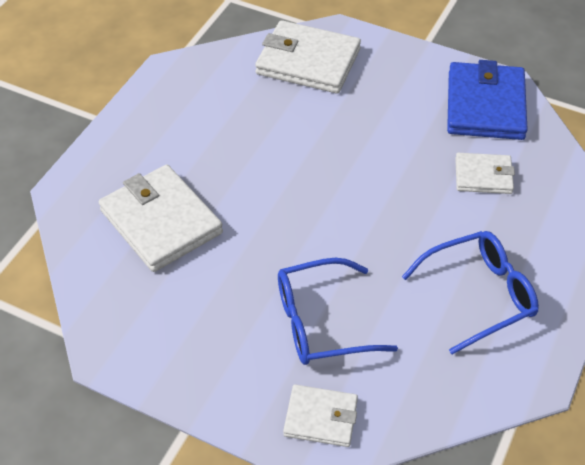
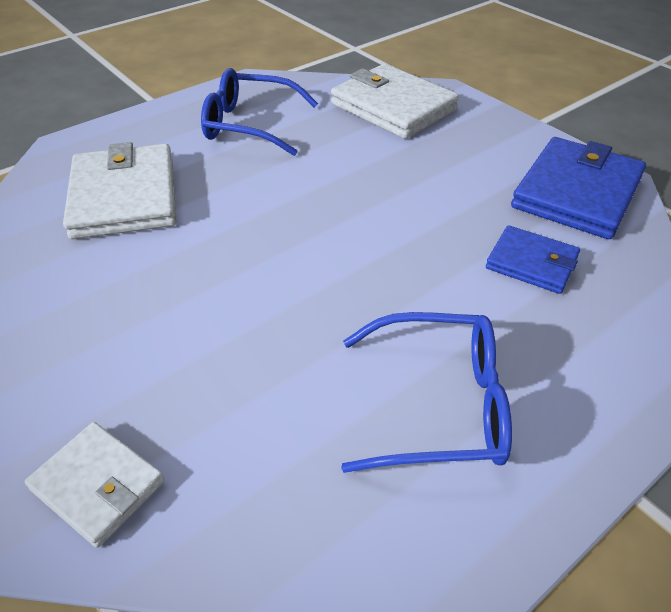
camera: 25 degrees right, 5 degrees down
(321, 322) = (202, 359): blue glasses -> blue glasses (250, 125)
(483, 176) = (531, 263): white wallet -> blue wallet

